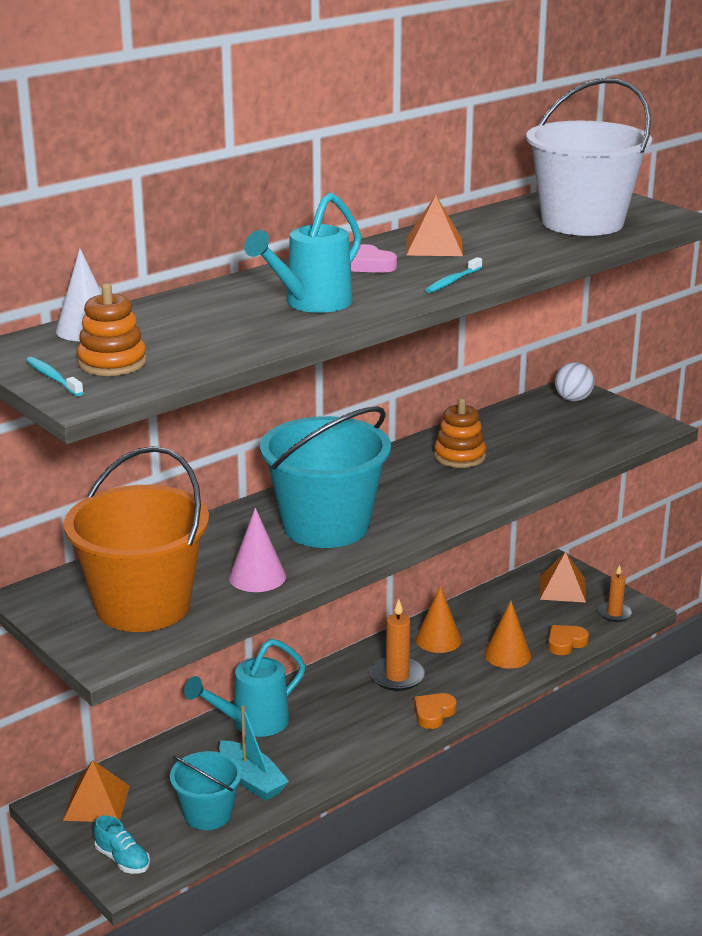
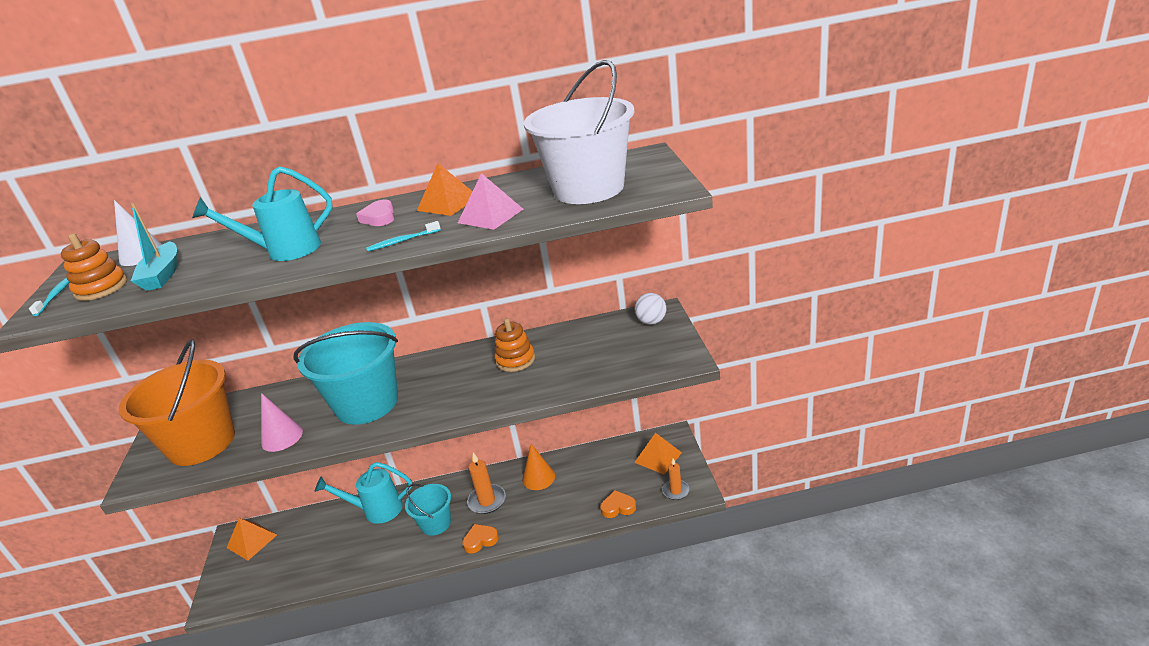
camera: 35 degrees right, 5 degrees up
(122, 860) = (223, 590): turquoise shoe -> none
(208, 814) = (292, 573): turquoise bucket -> turquoise bucket (436, 523)
(251, 780) = (336, 555): turquoise boat -> turquoise boat (163, 275)
(507, 655) = (570, 505): orange cone -> none
(514, 252) = (490, 216): none -> pink pyramid

